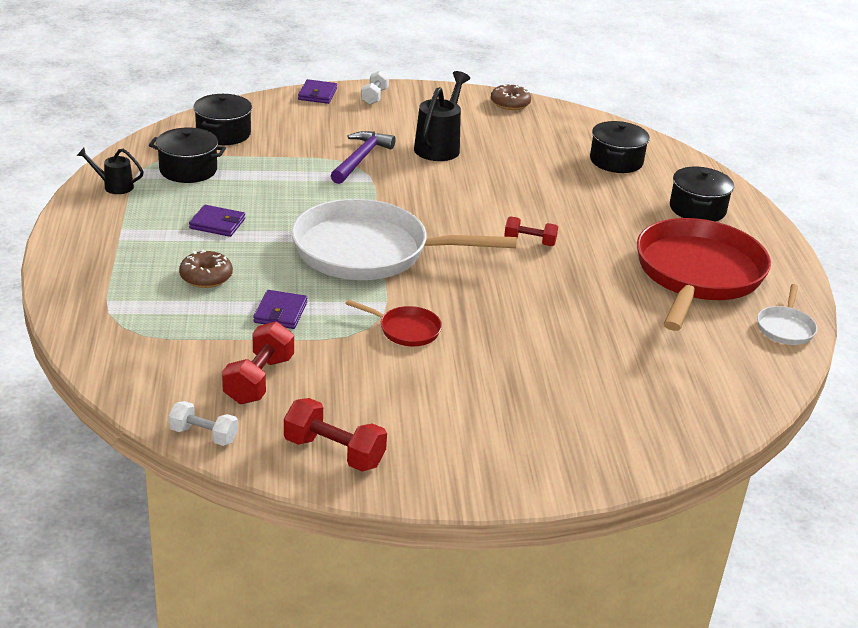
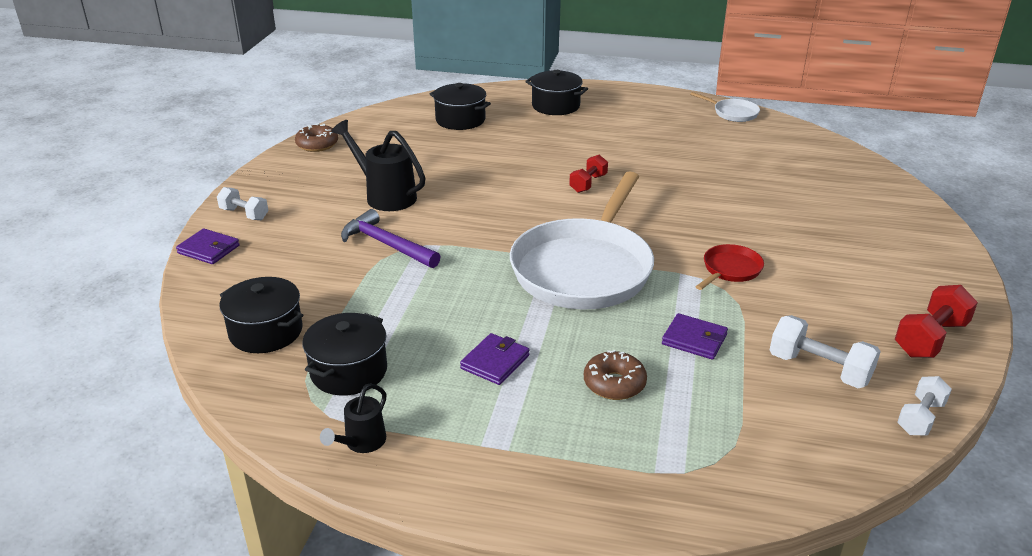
camera: 70 degrees left, 0 degrees up
(259, 380) = (819, 369): red dumbbell -> white dumbbell
(697, 275) = (656, 127): red pan -> none

